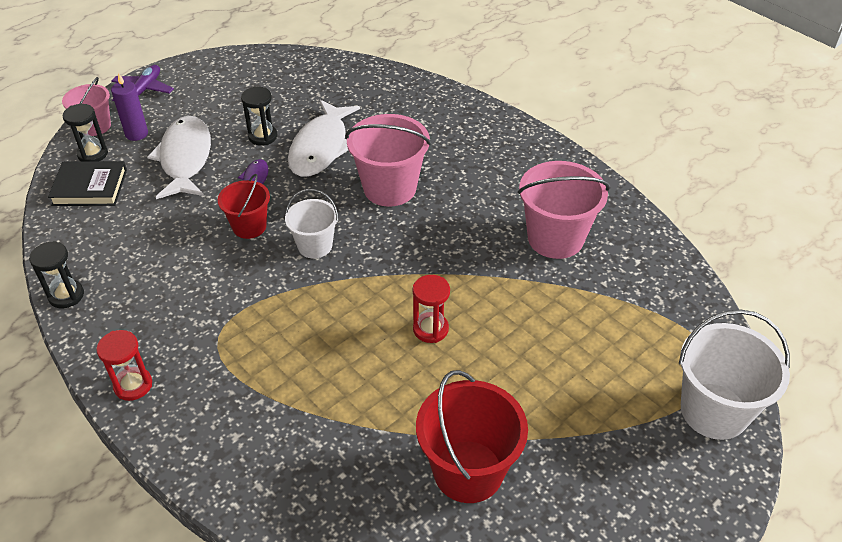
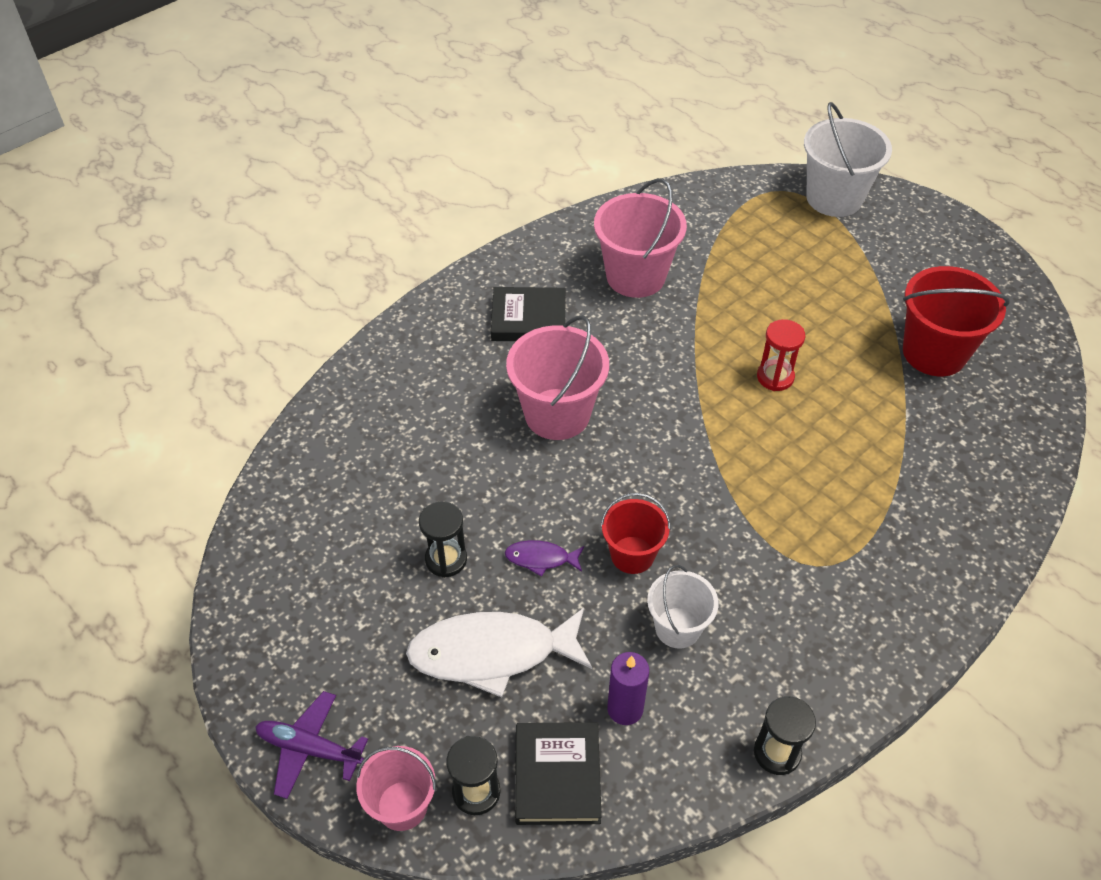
camera: 90 degrees left, 5 degrees up
(133, 385) = (902, 641): red hourglass -> none
(136, 134) = (427, 734): purple candle -> purple candle (625, 709)
(315, 246) = (662, 483): white bucket -> white bucket (677, 628)
(321, 147) = (474, 489): white fish -> none
(494, 172) = (528, 319): none -> black book

